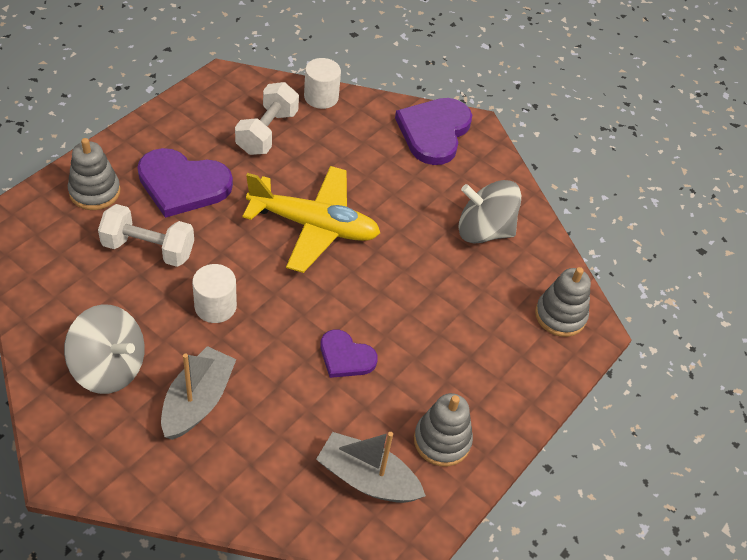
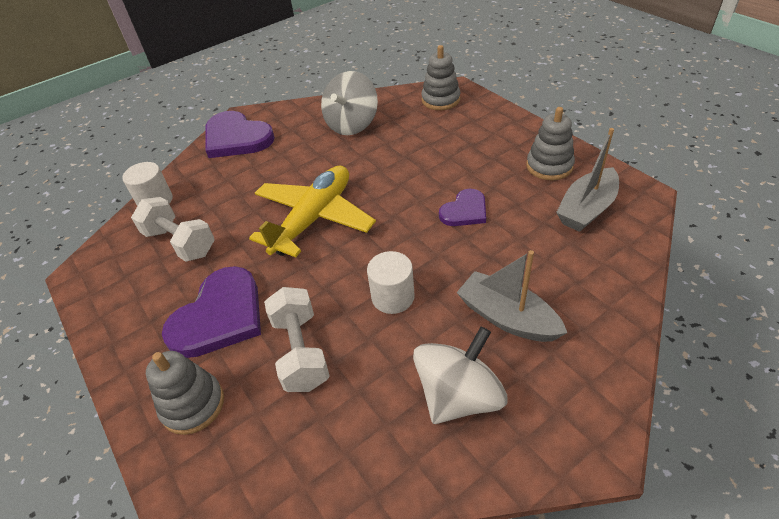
camera: 65 degrees left, 5 degrees down
(109, 367) = (458, 396): grey spinning top -> white spinning top
(148, 249) = (300, 352): white dumbbell -> white dumbbell turned 45 degrees counterclockwise

